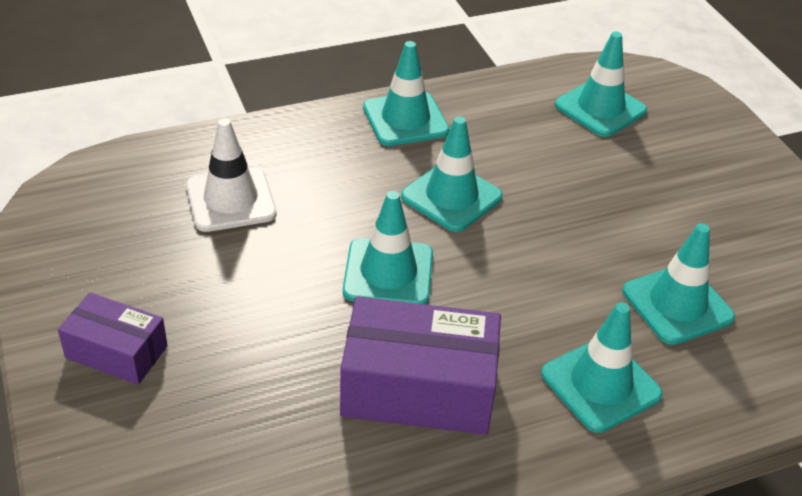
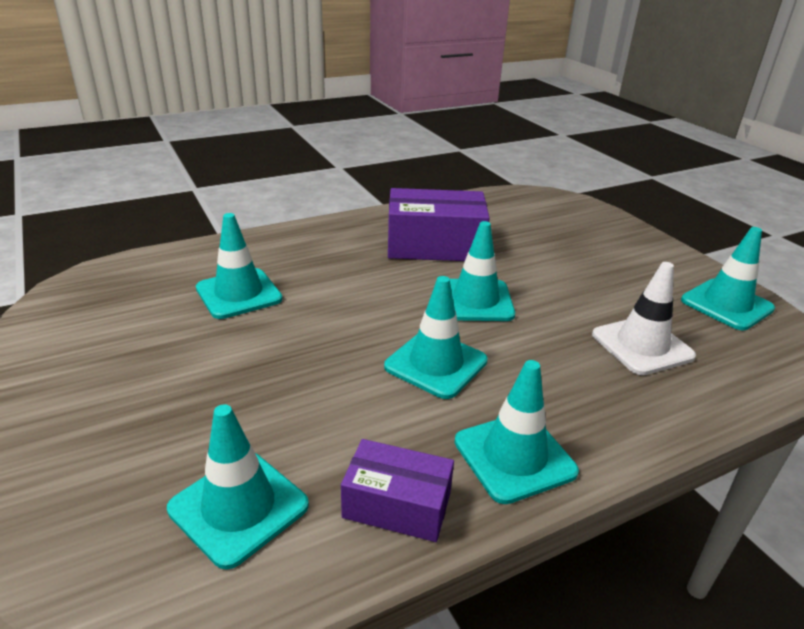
camera: 175 degrees right, 10 degrees down
(116, 352) = (631, 252): purple box -> purple box (397, 505)
(600, 384) = (314, 251): turquoise traffic cone -> turquoise traffic cone (726, 304)

